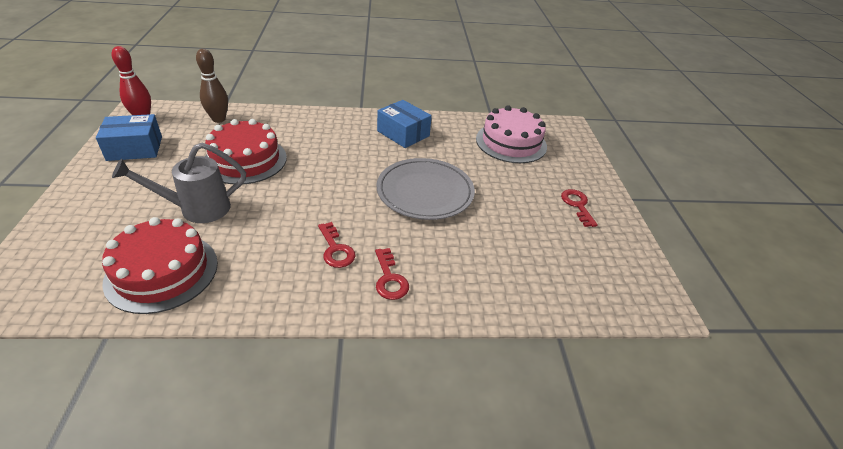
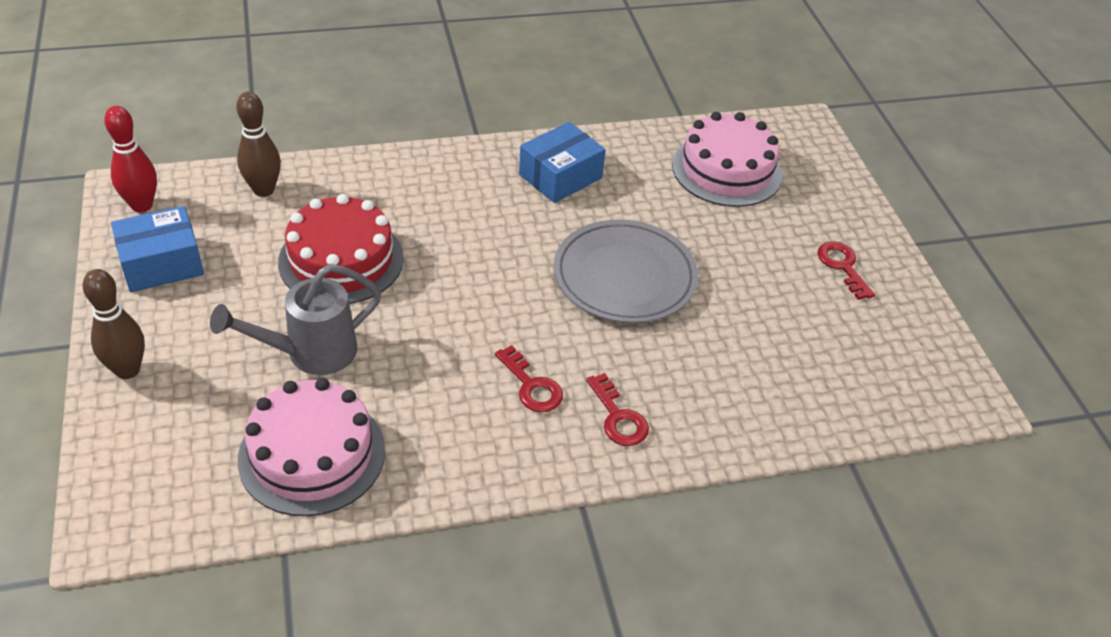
camera: 10 degrees left, 5 degrees up
(74, 203) = (127, 370): none -> brown bowling pin
(162, 272) = (312, 454): red cake -> pink cake
(403, 133) = (560, 176): blue box -> blue box turned 75 degrees counterclockwise

